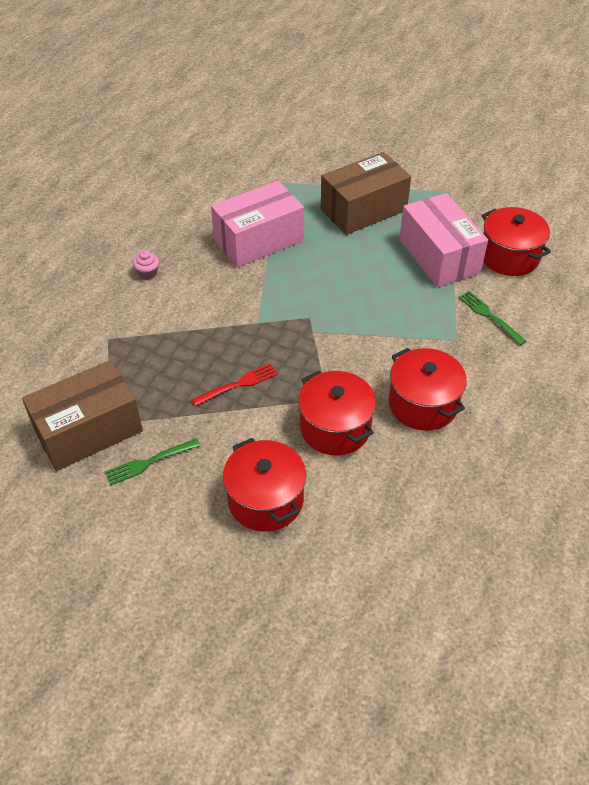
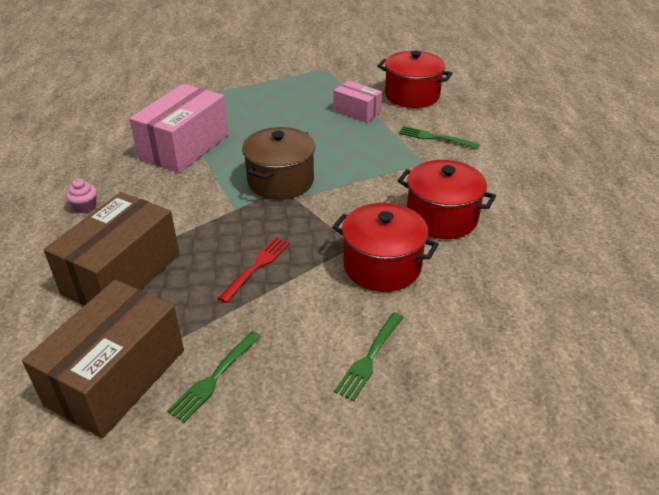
camera: 30 degrees left, 10 degrees down
(265, 500) = (370, 357): red pot -> green fork
(313, 309) = (280, 181): none -> brown pot
(363, 210) = (265, 99): brown box -> brown box (122, 274)
(439, 256) = (357, 111): pink box -> pink box, size x0.55

